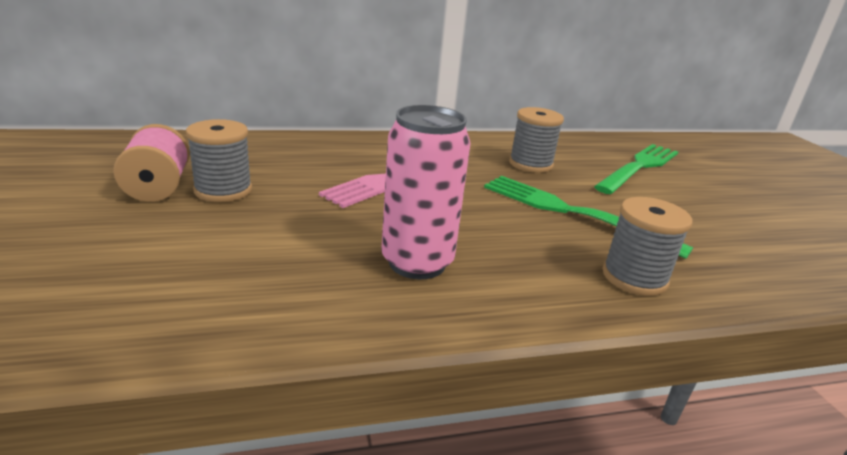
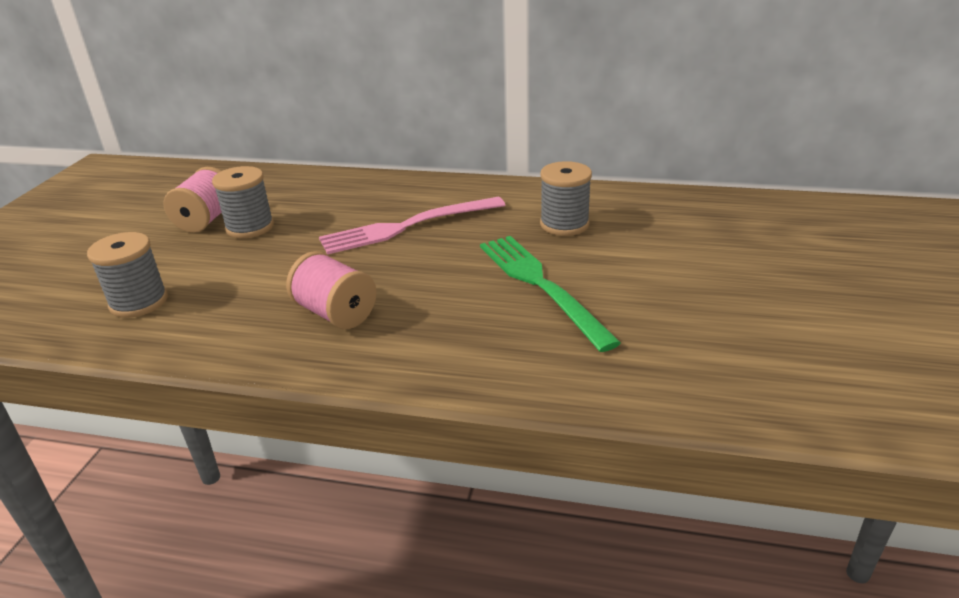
camera: 30 degrees right, 5 degrees up
(417, 263) = (336, 313): pink can -> pink spool
(634, 277) = (519, 360): grey spool -> grey spool (139, 302)
(639, 167) = (700, 239): green fork -> none

